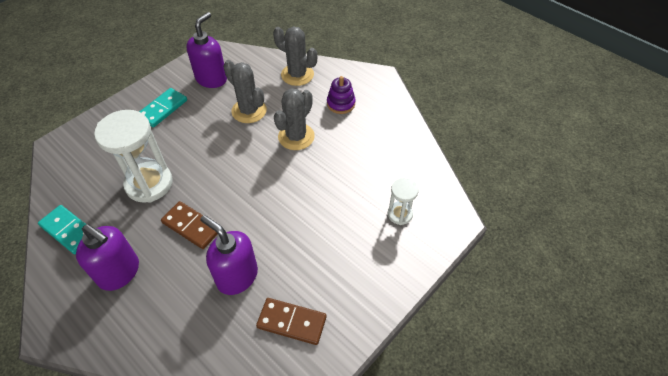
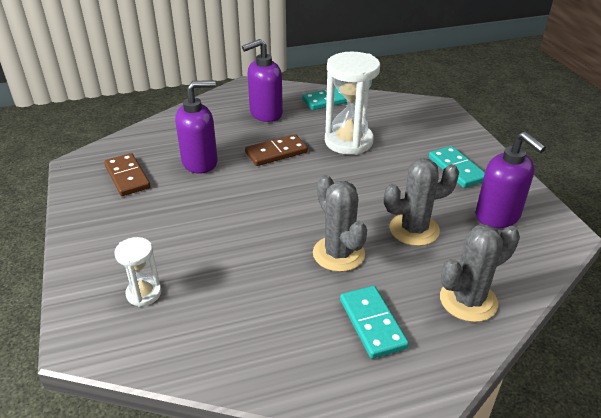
camera: 120 degrees right, 15 degrees down
(291, 322) = (127, 177): brown domino -> brown domino turned 75 degrees counterclockwise
(341, 104) = (372, 323): purple stacking toy -> turquoise domino

